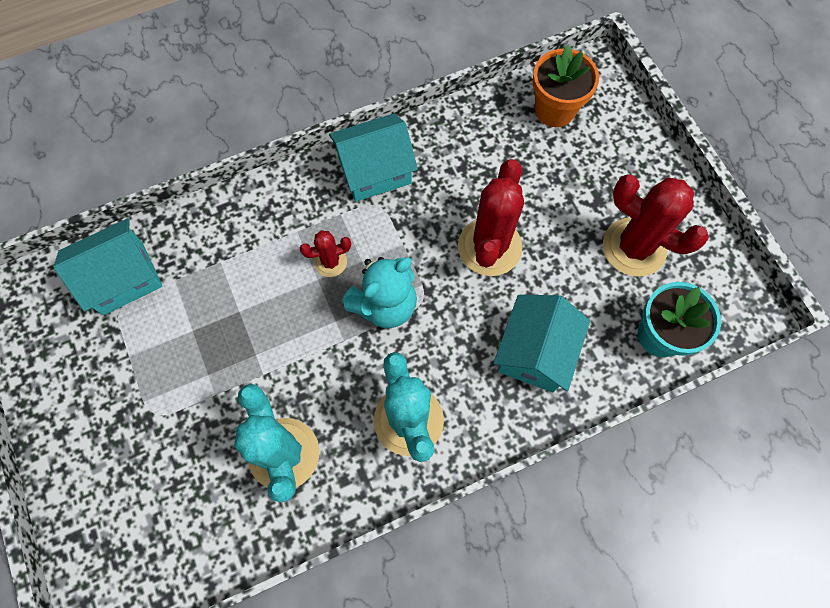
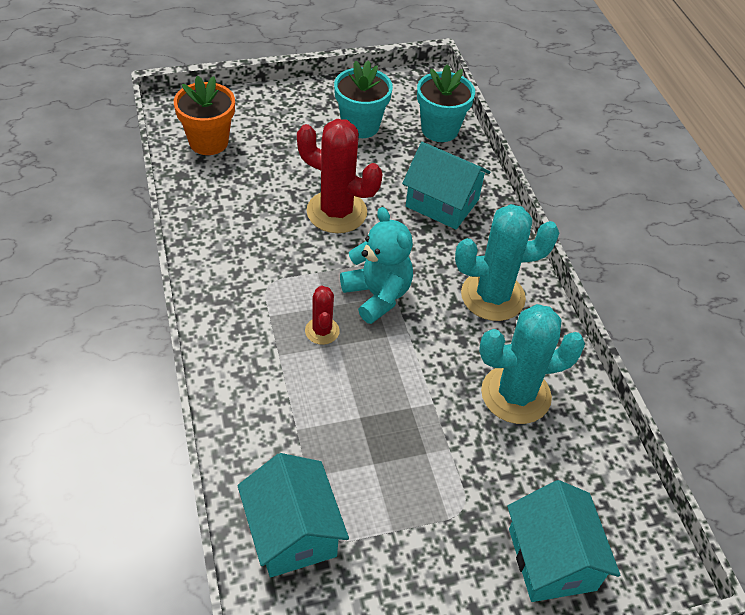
camera: 85 degrees left, 20 degrees down
(375, 171) = (228, 280): turquoise house -> turquoise house (551, 559)
(634, 247) = (360, 126): red cactus -> turquoise flower pot

